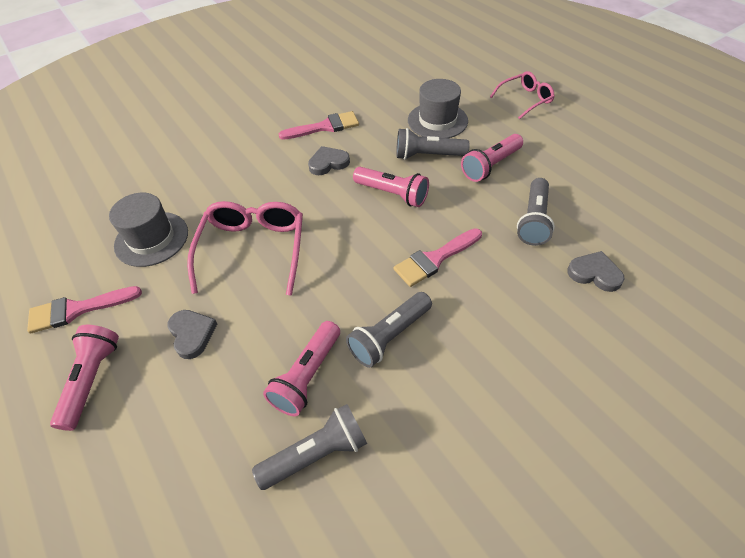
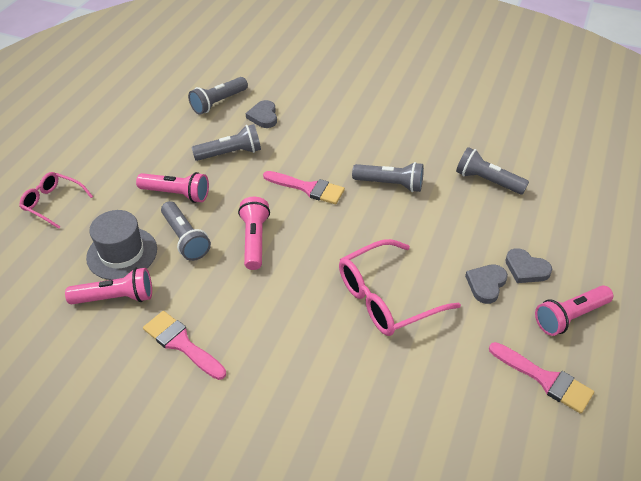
camera: 125 degrees left, 5 degrees down
(151, 239) = (440, 386): grey hat -> none
(307, 376) = (452, 207): pink flashlight -> pink flashlight (116, 297)
(328, 163) = (241, 307): grey heart -> grey heart (526, 269)
(644, 243) = (218, 103): none -> grey flashlight

